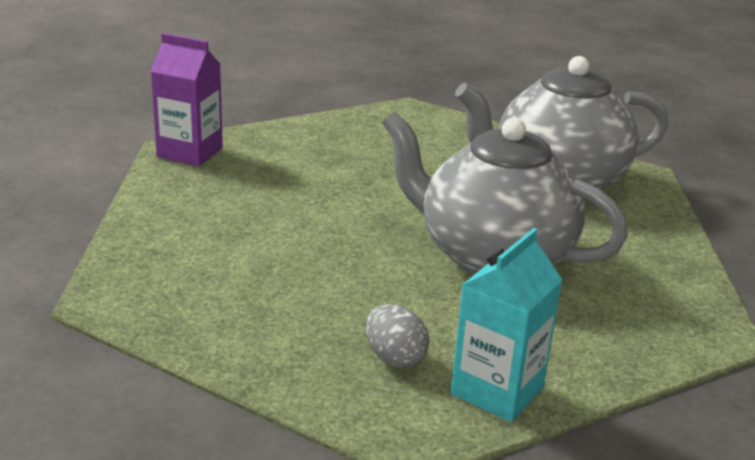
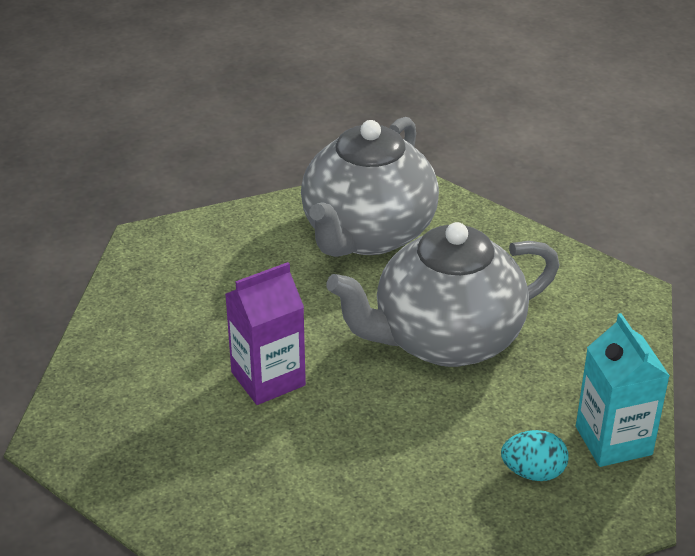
camera: 50 degrees left, 10 degrees up
(190, 152) = (72, 432): purple carton -> purple carton (268, 379)
(394, 357) = (533, 472): grey egg -> turquoise egg

